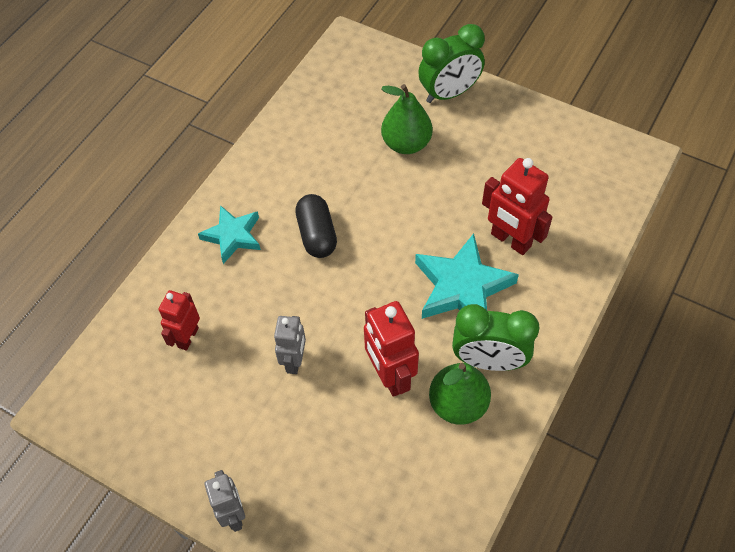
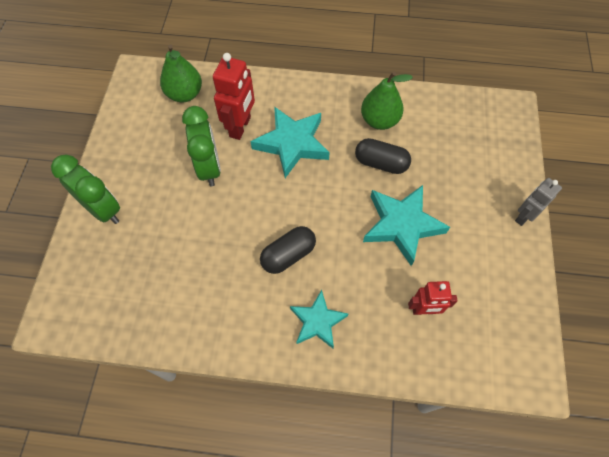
camera: 115 degrees left, 5 degrees up
(294, 361) = (402, 225): grey robot -> turquoise star
(390, 376) = (381, 163): red robot -> black capsule
(406, 144) = (170, 223): green pear -> green pear (184, 94)
(488, 361) = (341, 113): green clock -> green clock (209, 168)

